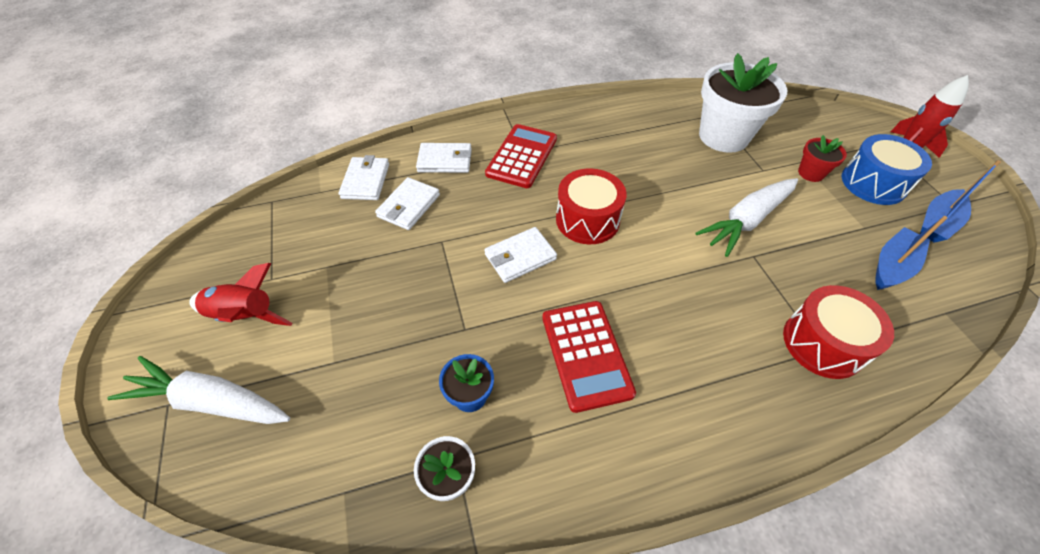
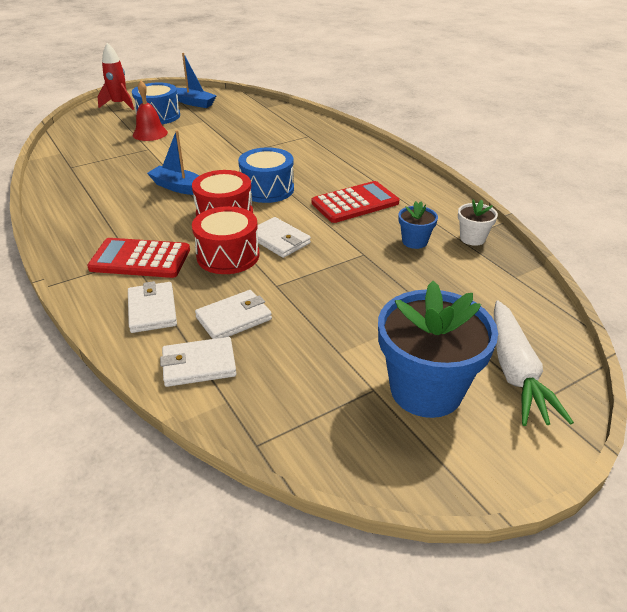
camera: 105 degrees left, 15 degrees down
(244, 315) = (426, 390): red rocket -> blue flower pot
(409, 206) = (234, 318): white wallet -> white wallet turned 45 degrees counterclockwise
(641, 266) = (267, 189): none -> blue drum
(723, 136) = (104, 163): white flower pot -> none
(746, 221) = (208, 154): white carrot -> none
(811, 173) = (150, 133): red flower pot -> red bell
(823, 343) = (304, 135): red drum -> red drum (228, 255)
(892, 266) = (235, 116): blue boat -> blue boat (179, 187)

